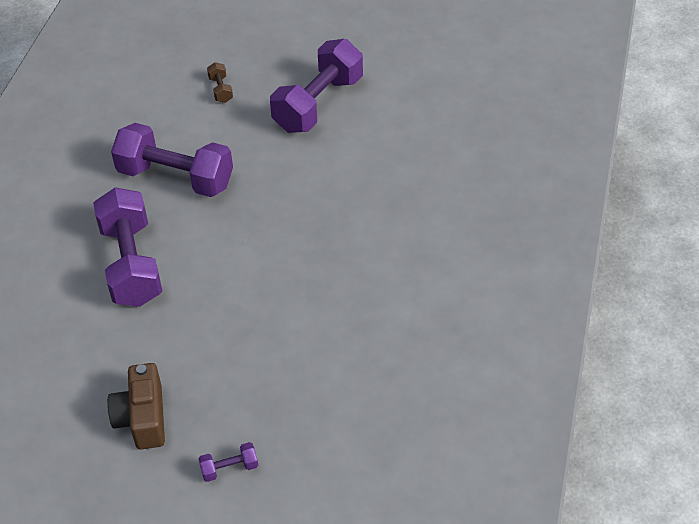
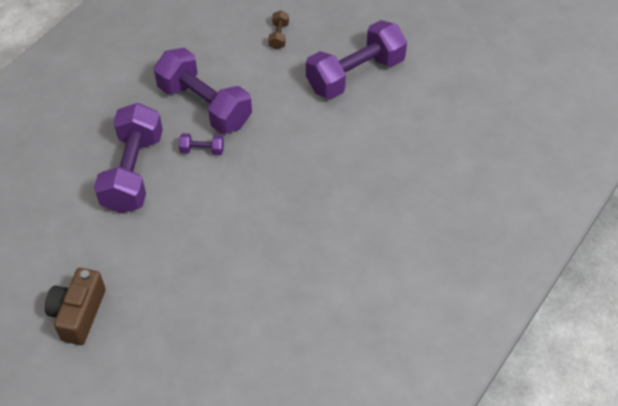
camera: 20 degrees right, 5 degrees up
(229, 468) = (126, 386): purple dumbbell -> purple dumbbell (202, 150)

